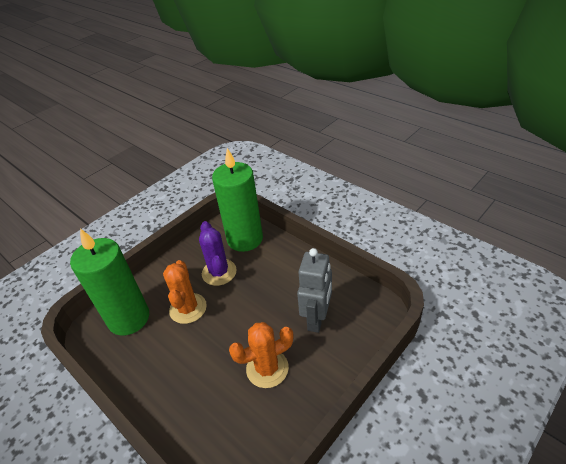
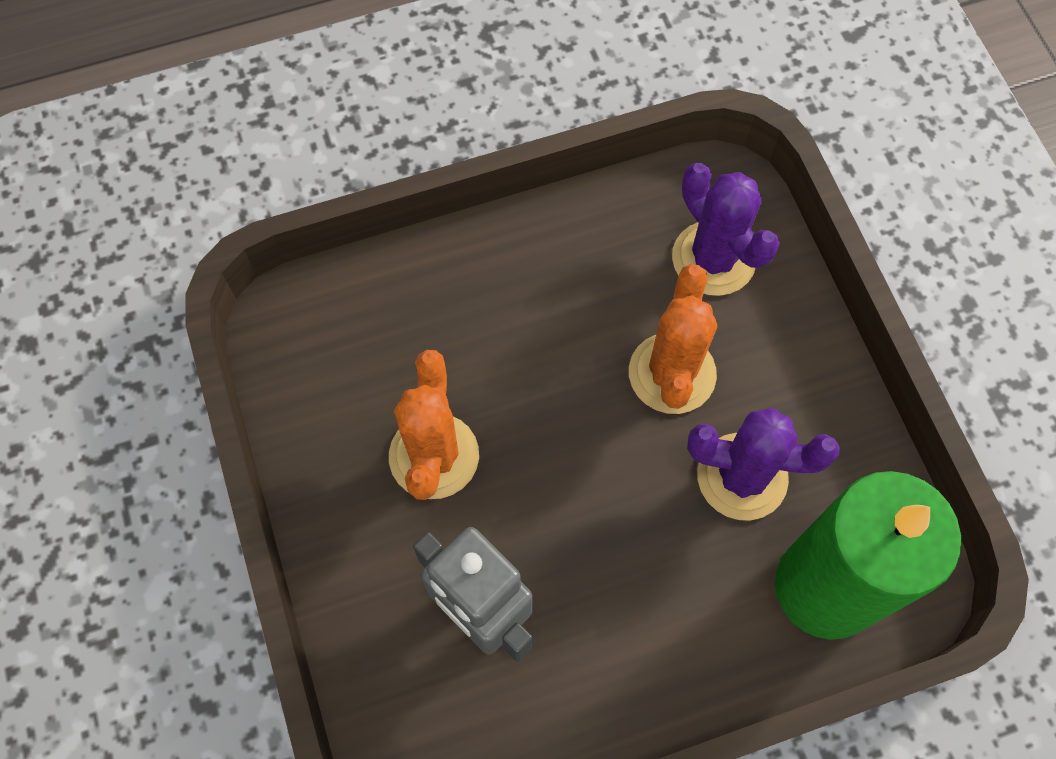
camera: 115 degrees right, 25 degrees up
(129, 318) = (713, 258): green candle -> purple cactus
(188, 308) = (672, 373): orange cactus -> orange cactus turned 75 degrees clockwise

